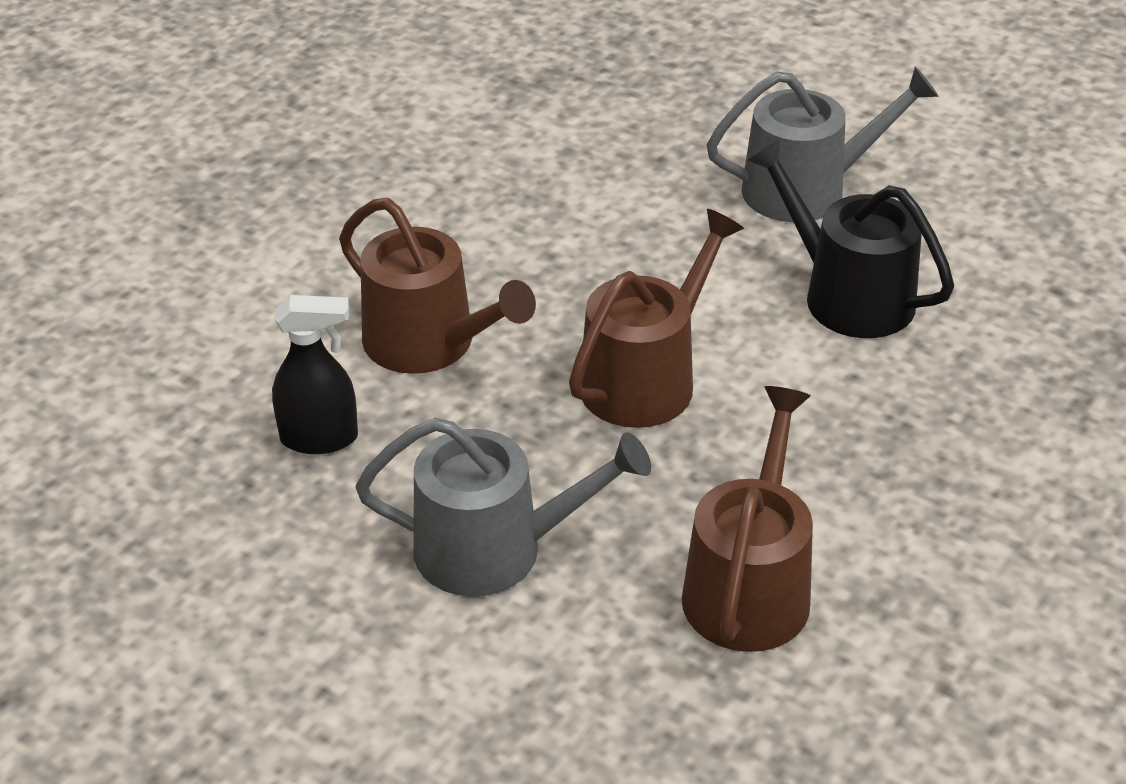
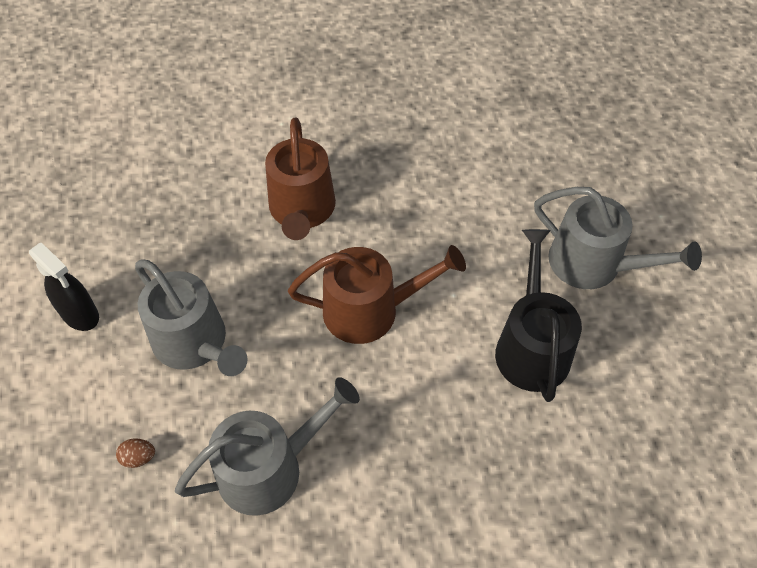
camera: 45 degrees right, 15 degrees up
(320, 438) = (200, 223): black spray bottle -> black spray bottle (80, 315)
(595, 695) = (139, 458): none -> brown egg
(749, 587) = (269, 468): brown watering can -> grey watering can

